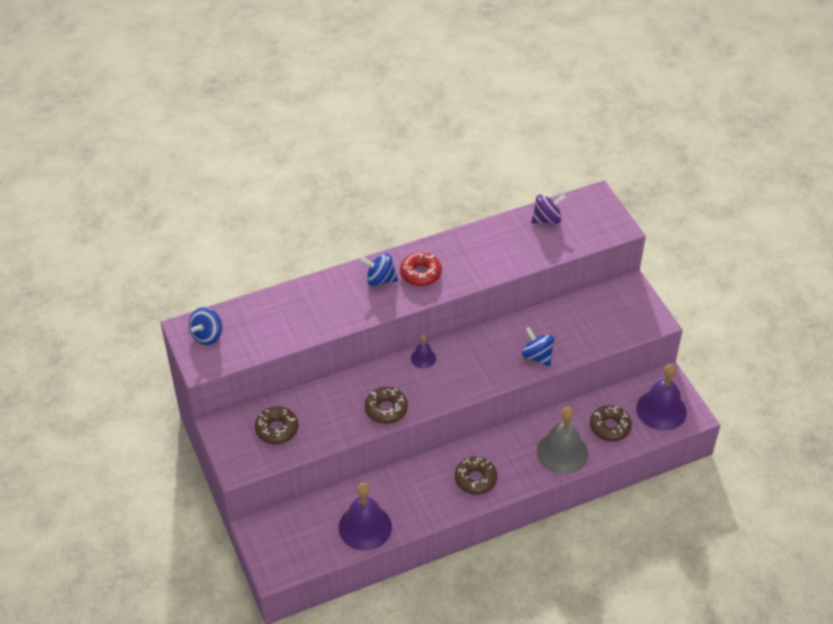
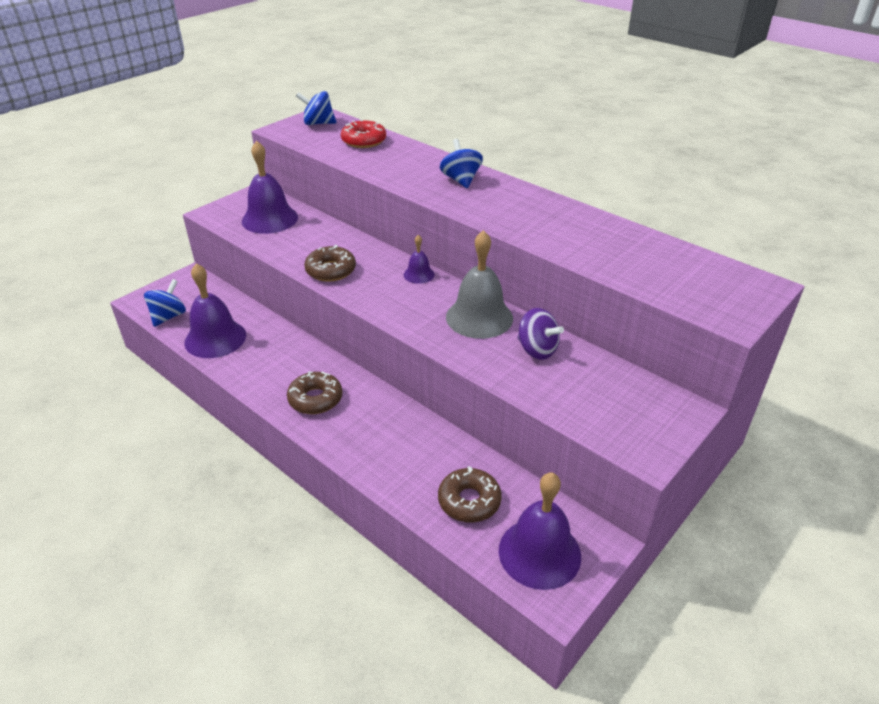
camera: 65 degrees right, 10 degrees down
(277, 429) = (269, 219): brown donut -> purple bell
(420, 273) = (492, 199): red donut -> red donut (364, 141)
(537, 356) = (487, 355): blue spinning top -> blue spinning top (168, 316)
(547, 219) = (673, 257): purple spinning top -> purple spinning top (537, 350)
(562, 452) = (397, 464): grey bell -> grey bell (479, 317)

